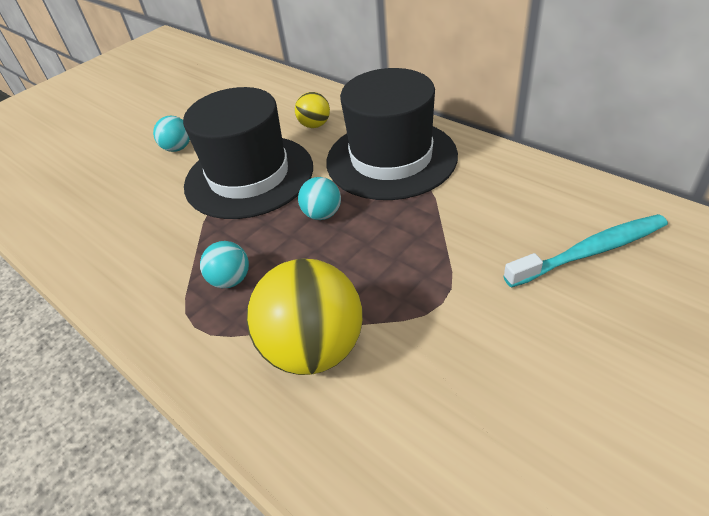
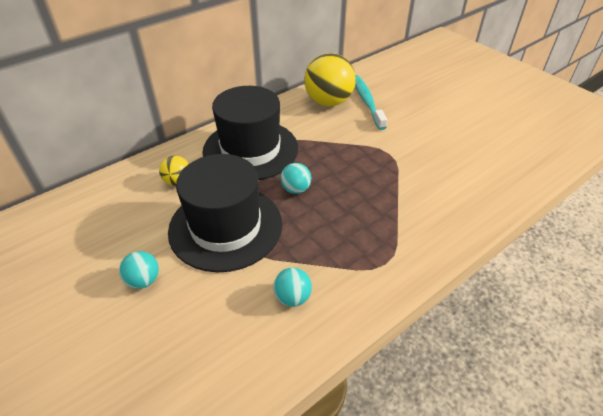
camera: 85 degrees left, 0 degrees up
(231, 280) = (346, 242): turquoise ball -> turquoise ball (292, 297)
(314, 348) = (413, 205): yellow ball -> yellow ball (328, 102)

